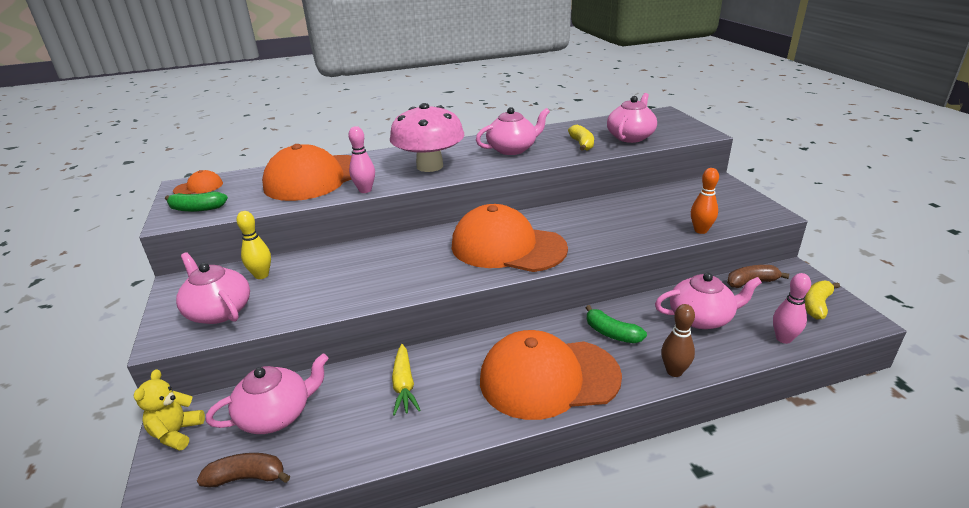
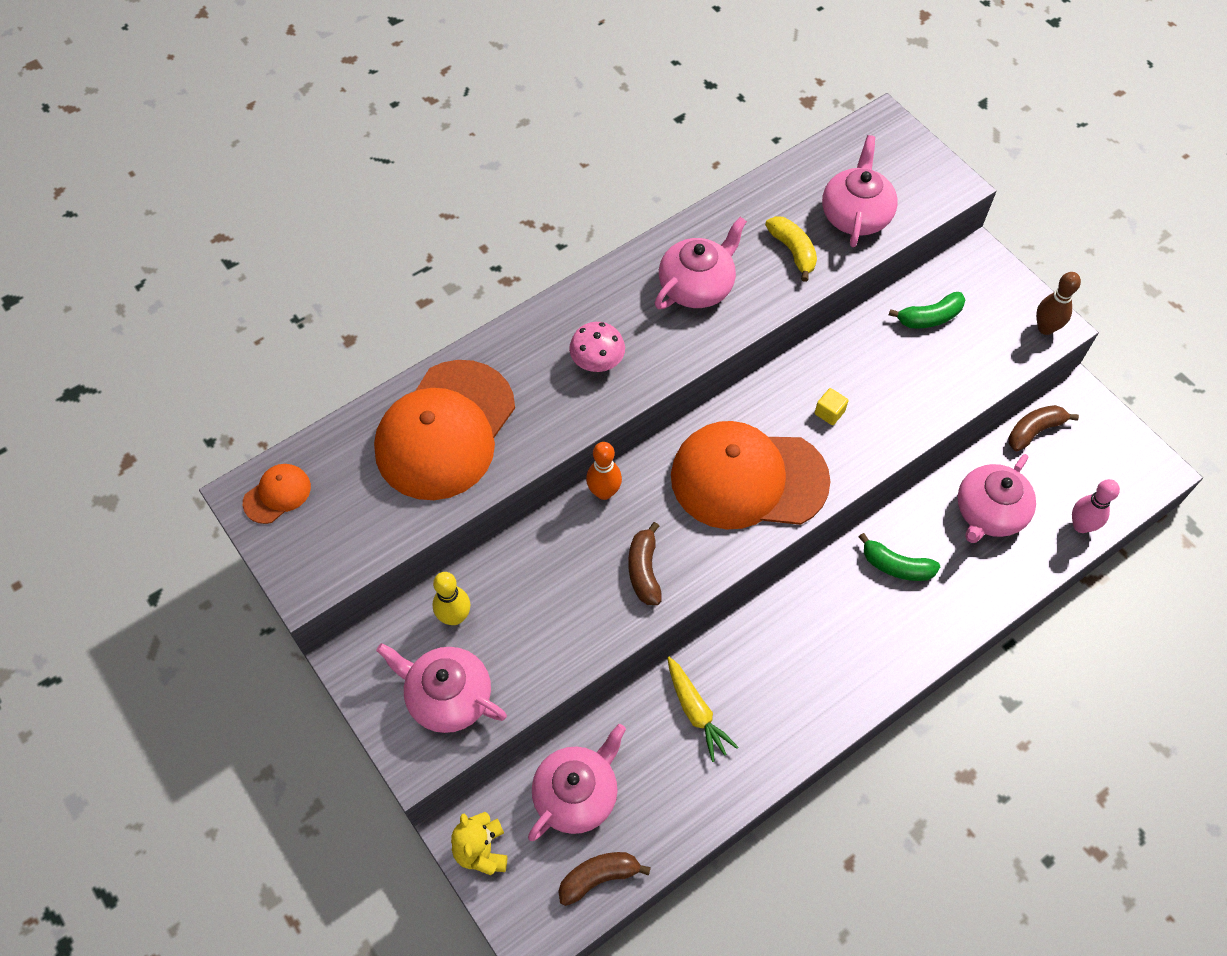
camera: 20 degrees left, 30 degrees up
(197, 209) = (322, 550): green banana -> green banana (929, 317)
(365, 190) = (538, 448): pink bowling pin -> none
(404, 276) = (644, 570): none -> brown banana
(430, 166) = (597, 361): pink mushroom -> pink mushroom, size x0.50
(548, 378) = (849, 656): orange cap -> none
(583, 228) = (829, 412): none -> yellow cube
(674, 371) = (977, 609): brown bowling pin -> brown bowling pin (1045, 328)
(700, 230) = (976, 385): orange bowling pin -> orange bowling pin (604, 492)
(701, 318) = (989, 512): pink teapot -> pink teapot turned 150 degrees clockwise
(817, 305) = (1110, 457): yellow banana -> none

